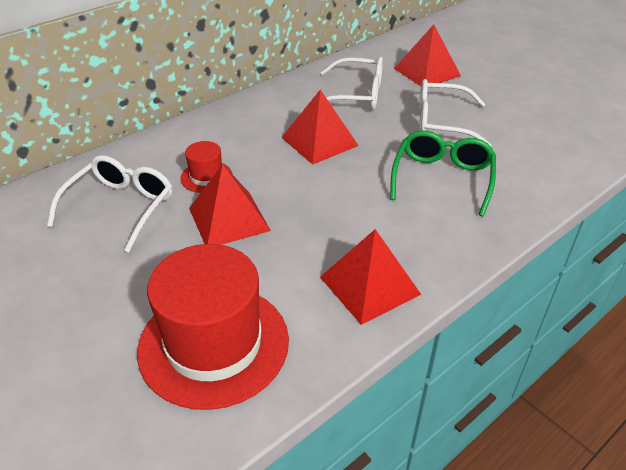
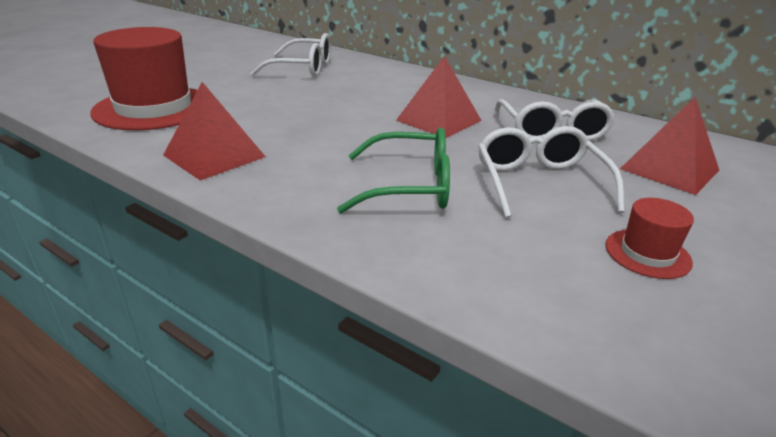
camera: 75 degrees right, 10 degrees down
(206, 177) = (353, 86): red hat -> red hat (647, 253)
(229, 219) = (298, 98): red pyramid -> none

